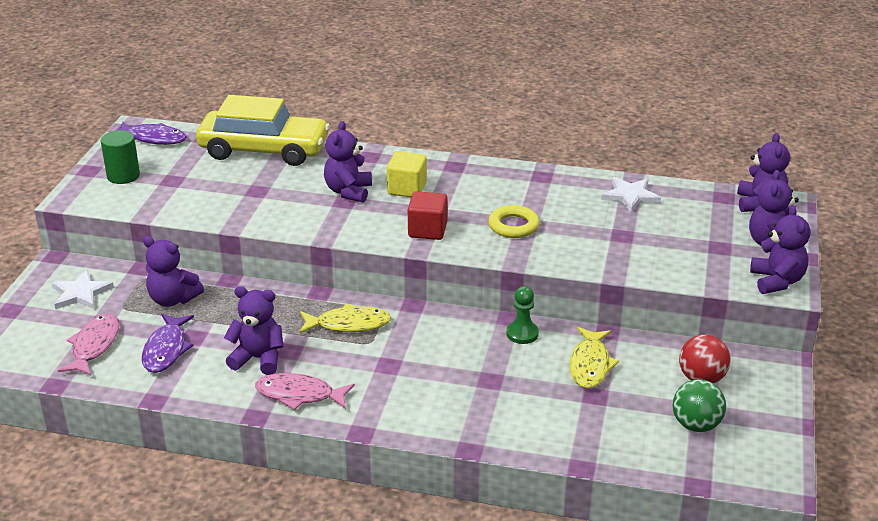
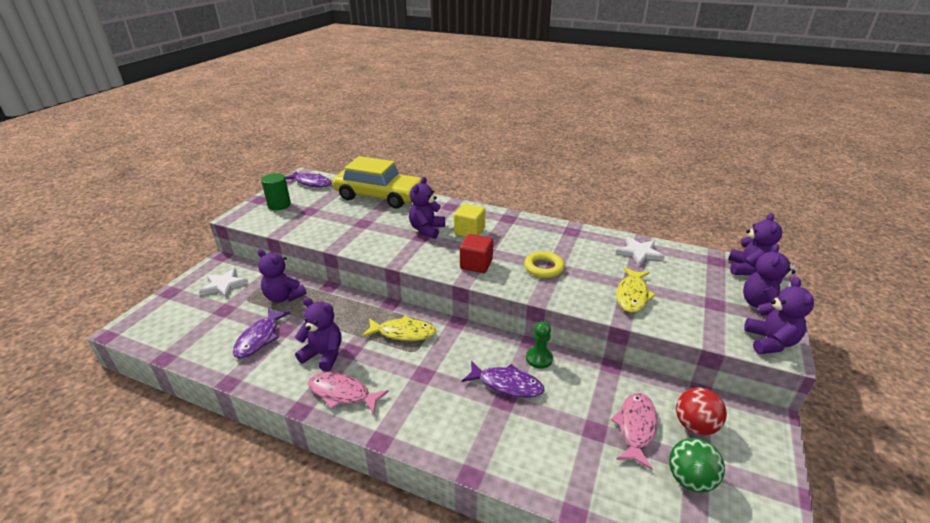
camera: 10 degrees right, 0 degrees up
(94, 346) = (210, 328): pink fish -> pink fish (636, 427)
(490, 364) = (506, 384): none -> purple fish
(590, 365) = (593, 397): yellow fish -> yellow fish (632, 295)

